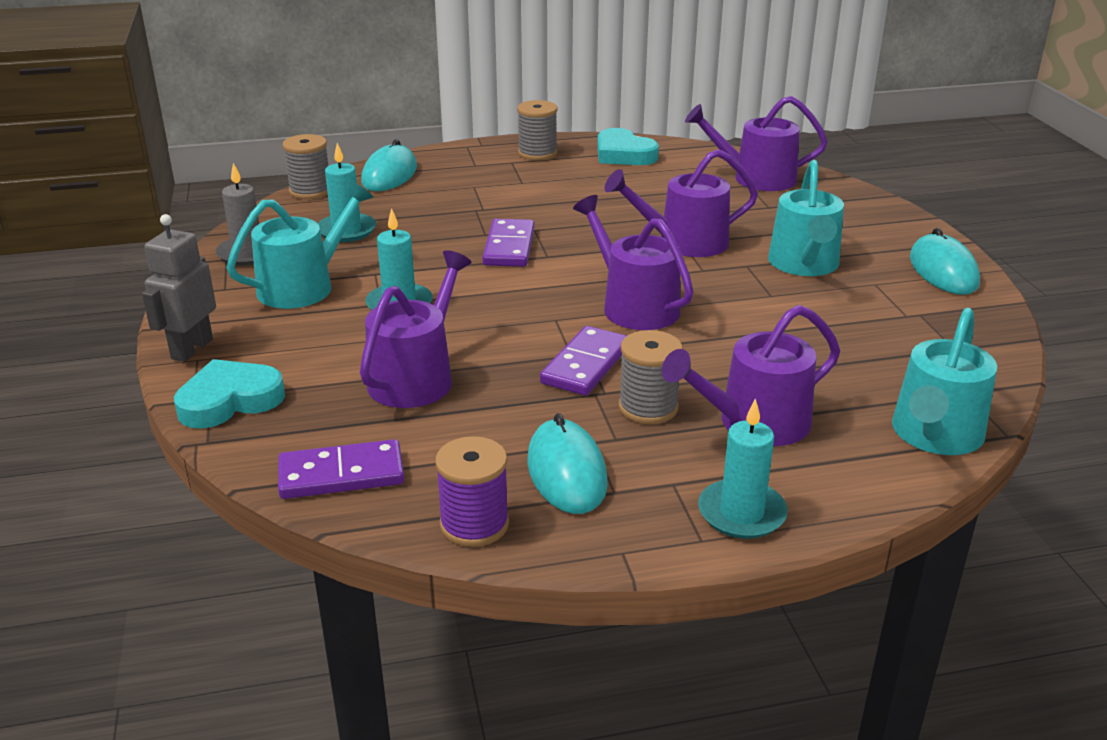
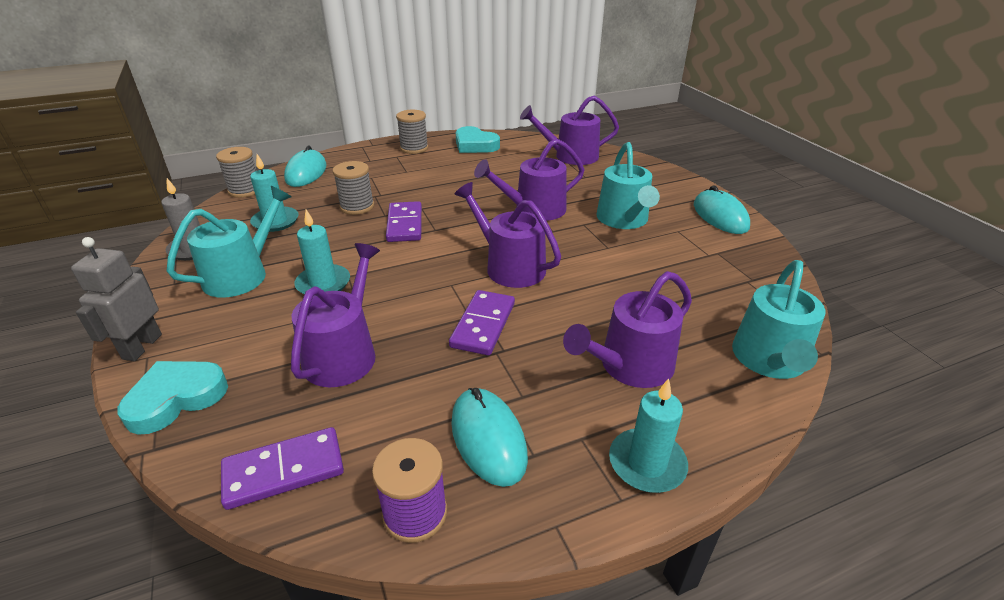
camera: 10 degrees left, 5 degrees up
(648, 407) = (542, 361): grey spool -> grey spool (357, 206)

